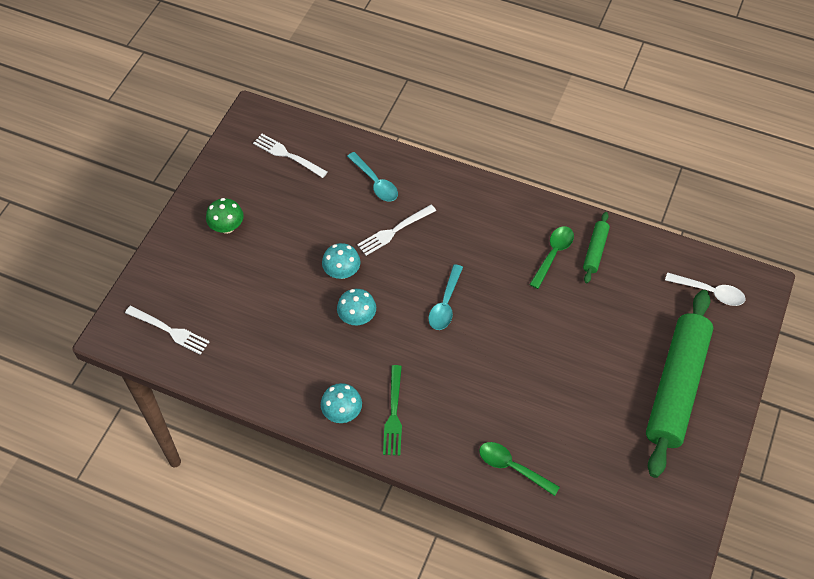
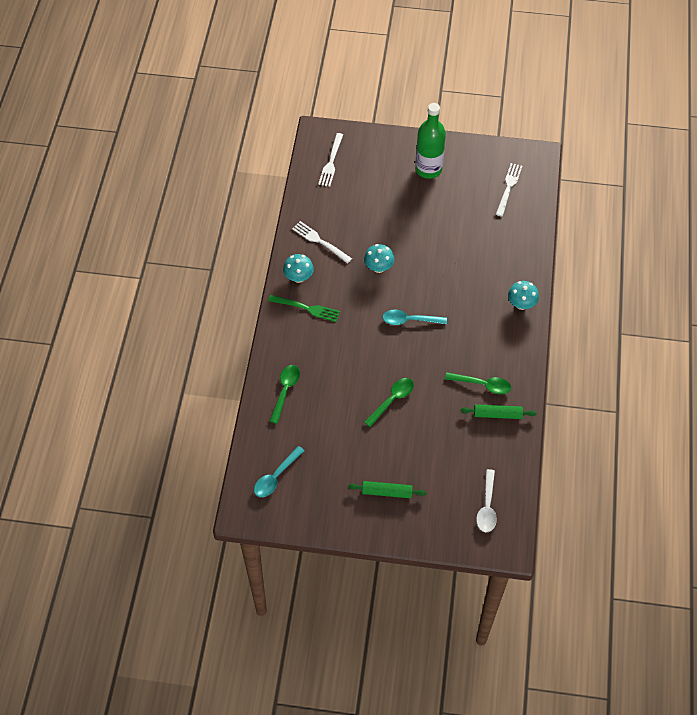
camera: 75 degrees right, 0 degrees up
(227, 227) = (428, 169): green mushroom -> green bottle
(342, 272) = (415, 248): turquoise mushroom -> turquoise mushroom (521, 304)
(375, 182) = (505, 250): turquoise spoon -> turquoise spoon (276, 477)
(393, 414) = (306, 308): green fork -> green fork turned 150 degrees counterclockwise
(394, 231) = (464, 273): white fork -> white fork (320, 241)
(553, 350) = (392, 400): none -> green spoon
(676, 387) = (387, 492): green rolling pin -> green rolling pin, size x0.44

